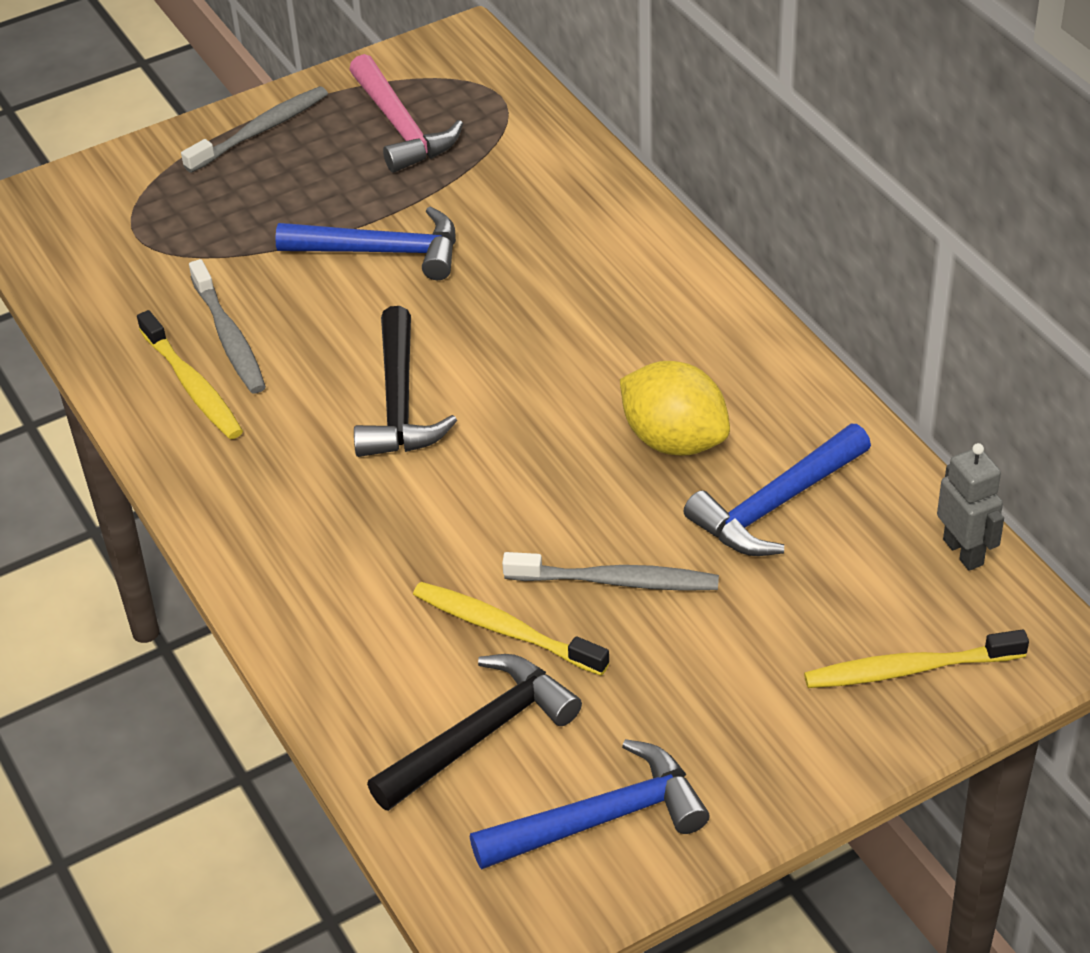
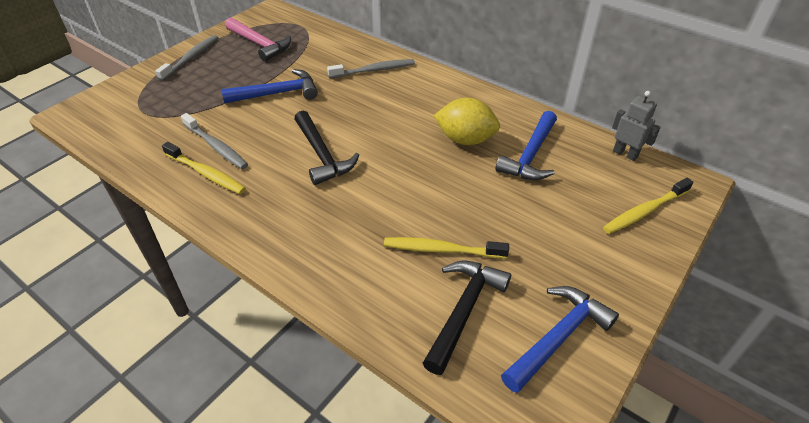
camera: 25 degrees left, 0 degrees up
(616, 581) = (481, 209): grey toothbrush -> grey toothbrush (374, 70)

